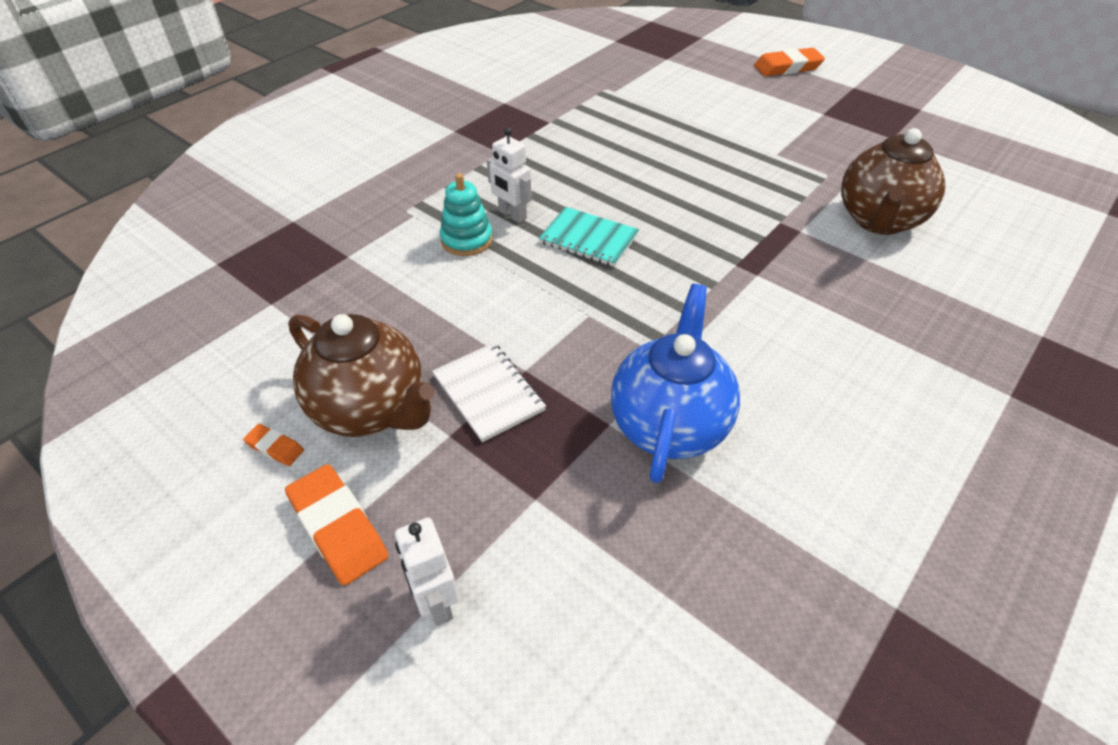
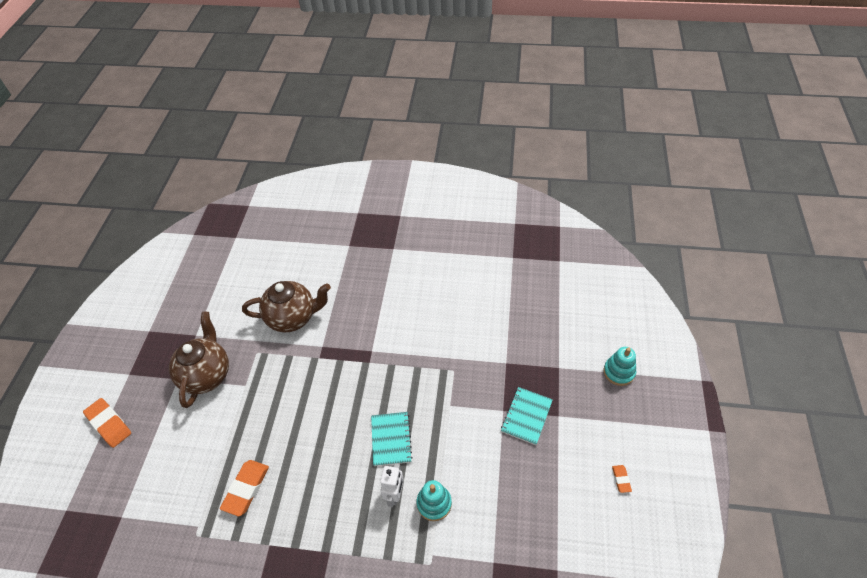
camera: 120 degrees left, 5 degrees up
(338, 527) = (626, 423): orange eraser -> orange eraser (246, 489)
(371, 409) = (572, 456): brown teapot -> brown teapot (207, 375)
(436, 602) = (619, 372): white robot -> turquoise stacking toy
(488, 393) = (526, 416): white notebook -> turquoise notebook
(669, 424) = (490, 343): blue teapot -> none

